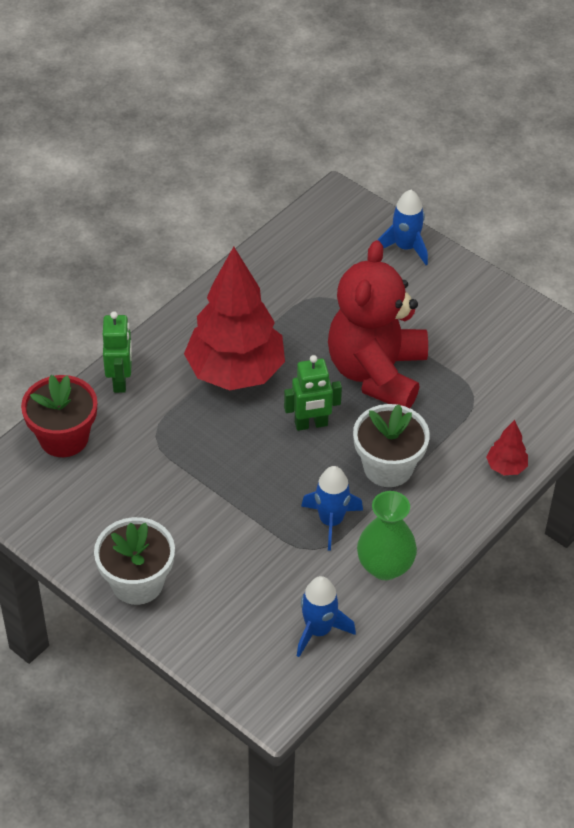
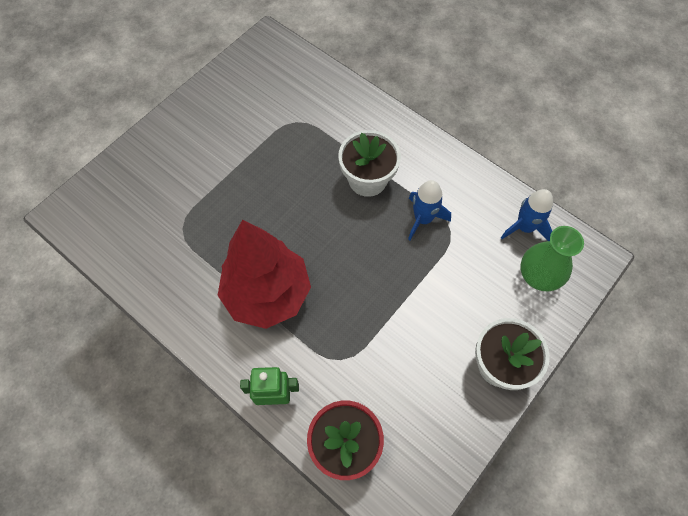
camera: 90 degrees left, 15 degrees up
(311, 424) = (325, 233): green robot -> none
(376, 372) = (271, 186): red teddy bear -> none
(385, 566) = (461, 183): green vase -> green vase (538, 276)
(405, 247) = (131, 163): blue rocket -> none
(506, 467) = (364, 105): red tree -> none

